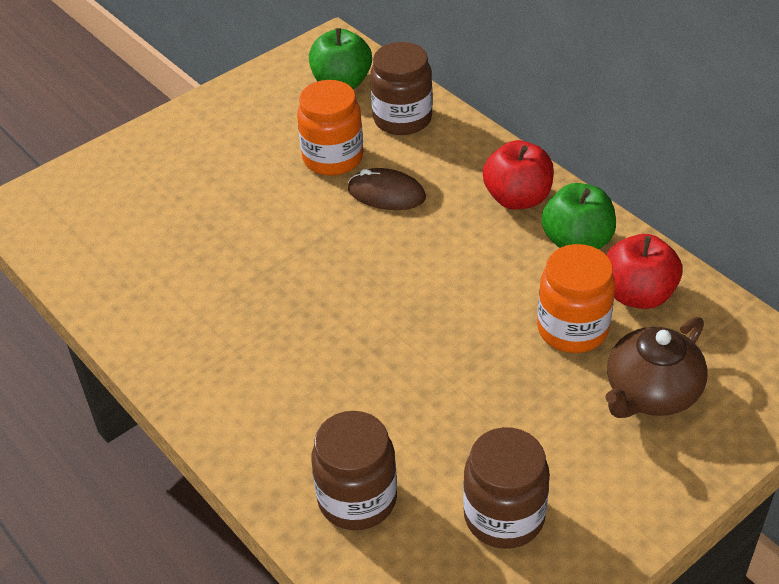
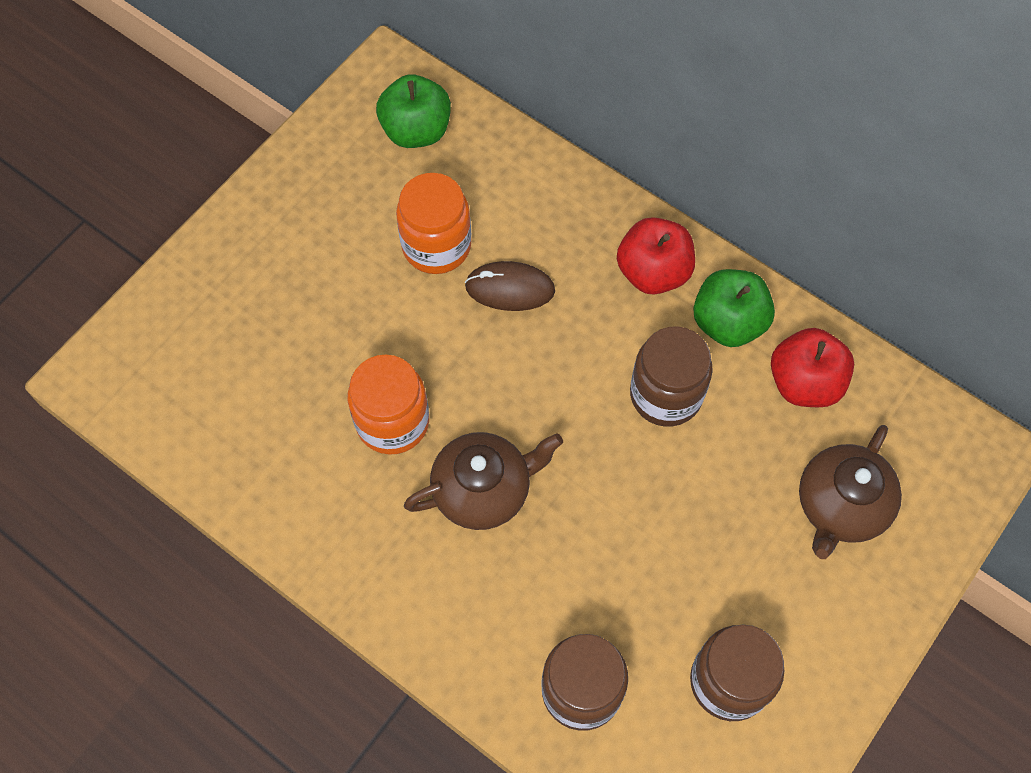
camera: 15 degrees left, 20 degrees up
(316, 331) = (484, 490): none -> brown teapot
(402, 119) = (500, 175): brown jar -> brown jar (666, 395)
(572, 329) = (747, 439): orange jar -> orange jar (392, 422)

